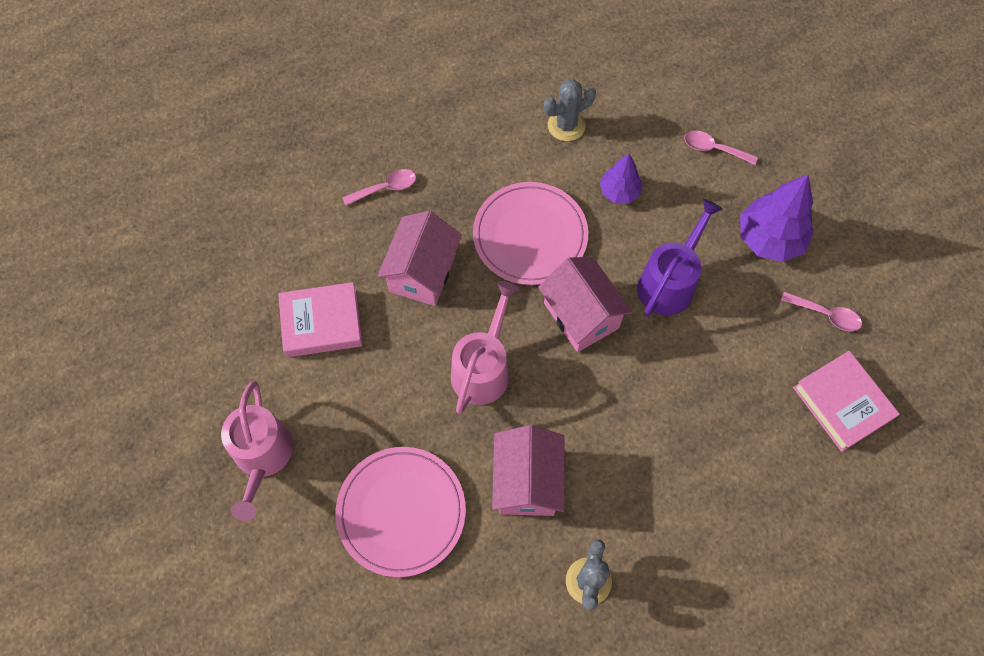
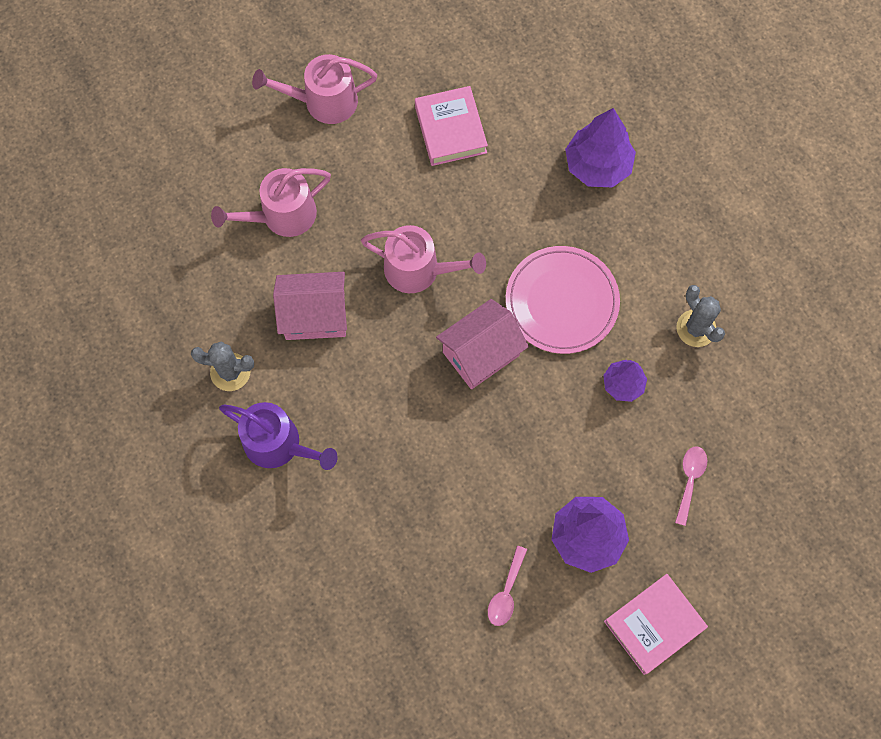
camera: 85 degrees right, 5 degrees up
(385, 188) = (597, 166): pink spoon -> purple tree
(401, 512) = (282, 215): pink plate -> pink watering can
(422, 272) = (510, 208): pink house -> none
(669, 282) = (525, 436): purple watering can -> purple watering can (278, 444)
(842, 403) = (411, 604): pink book -> pink book (654, 624)

